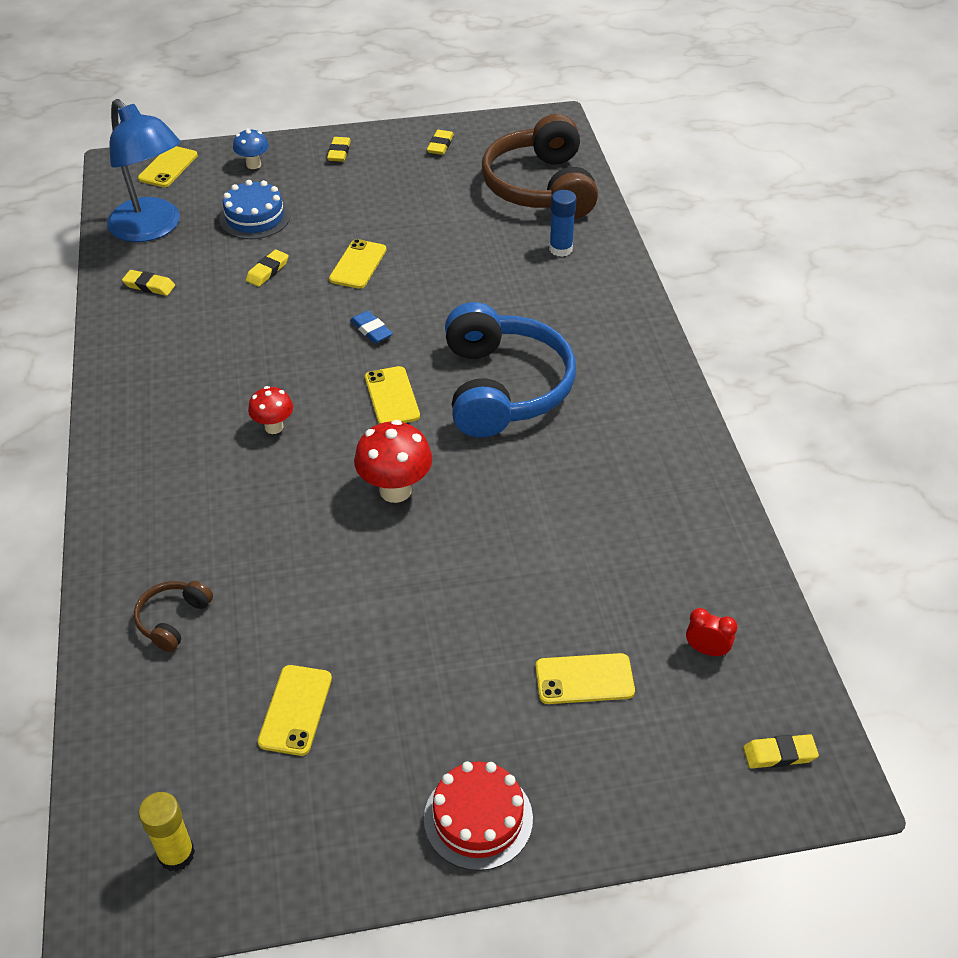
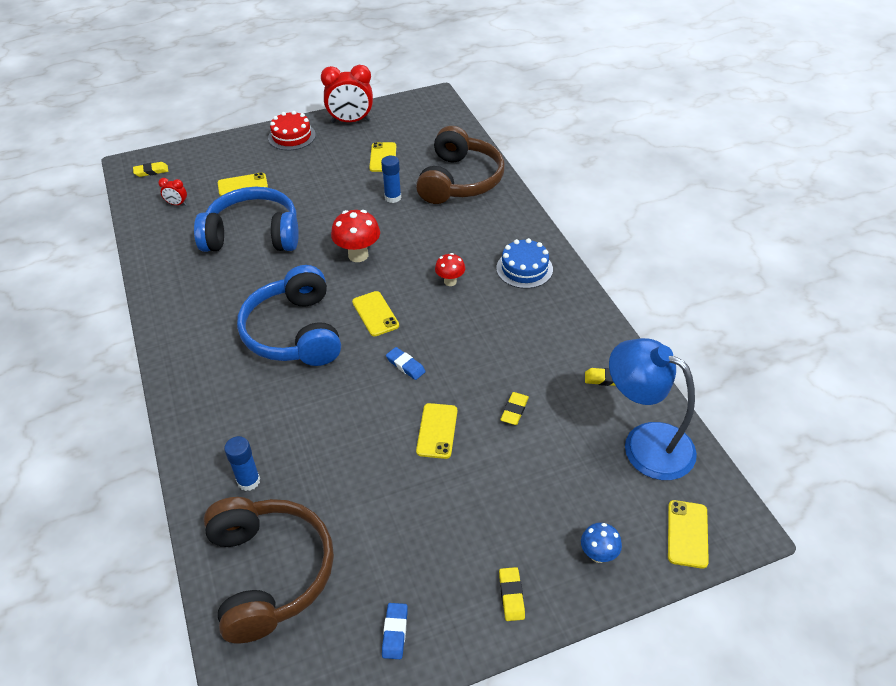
camera: 170 degrees right, 0 degrees up
(173, 620) = (459, 180): brown headphones -> brown headphones, size x2.33
(176, 854) = (415, 113): yellow glue stick -> none
(255, 218) = (557, 473): blue cake -> blue cake (524, 268)
(308, 599) = (393, 197): none -> blue glue stick
(335, 850) = (351, 121): none -> red clock
(440, 145) = (395, 632): yellow eraser -> blue eraser
(561, 555) = (253, 235): none -> blue headphones

